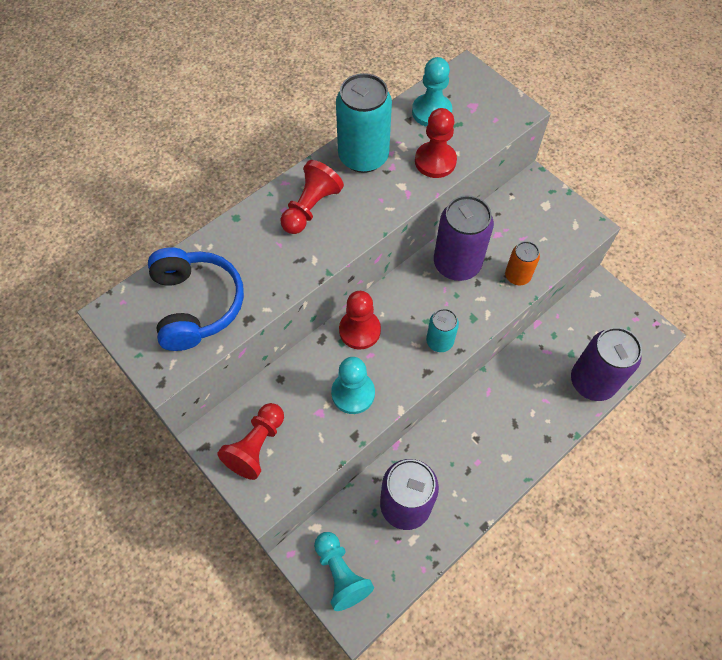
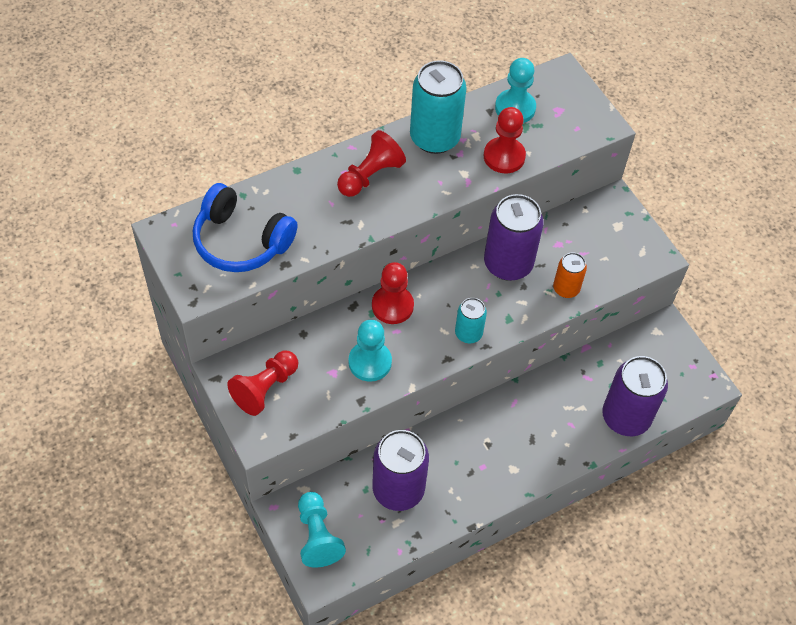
camera: 10 degrees right, 5 degrees down
(196, 305) = (241, 241): blue headphones -> blue headphones turned 120 degrees clockwise

